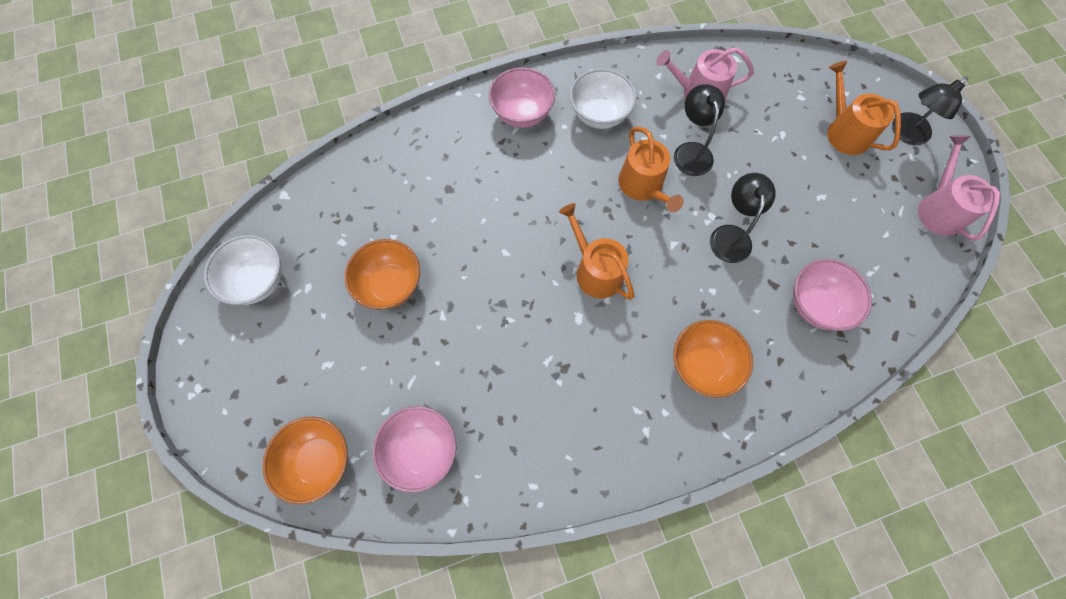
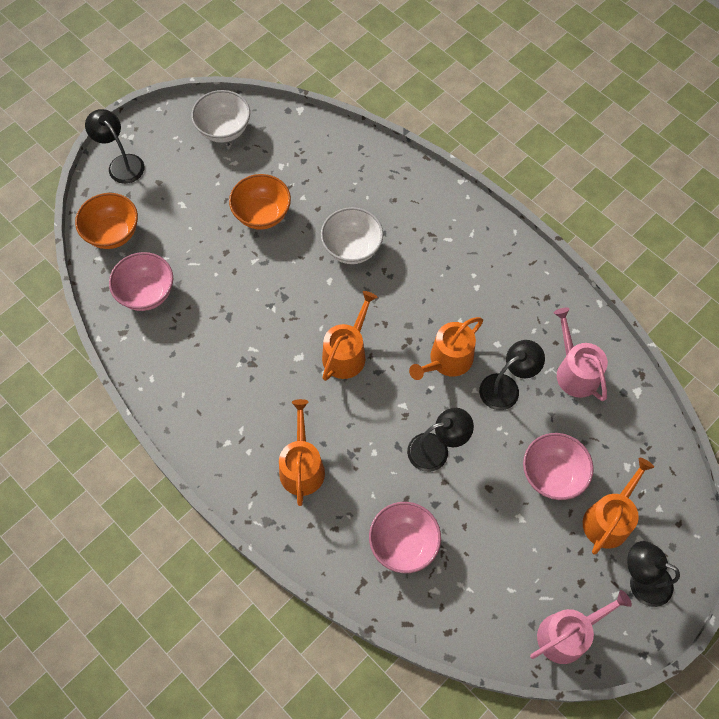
camera: 65 degrees right, 5 degrees down
(228, 413) = (122, 164): none -> black lamp
(522, 113) = (467, 237): pink bowl -> pink bowl (552, 475)
(599, 115) = (501, 298): white bowl -> white bowl (352, 248)
(702, 365) = (302, 466): orange bowl -> orange watering can

